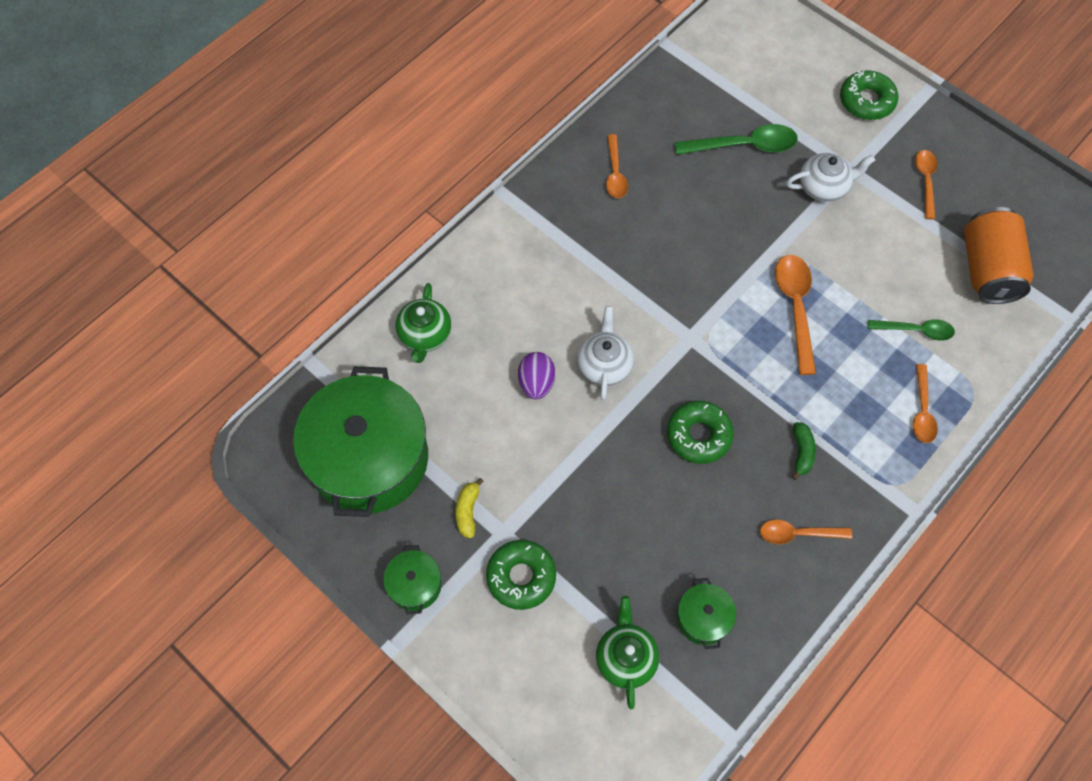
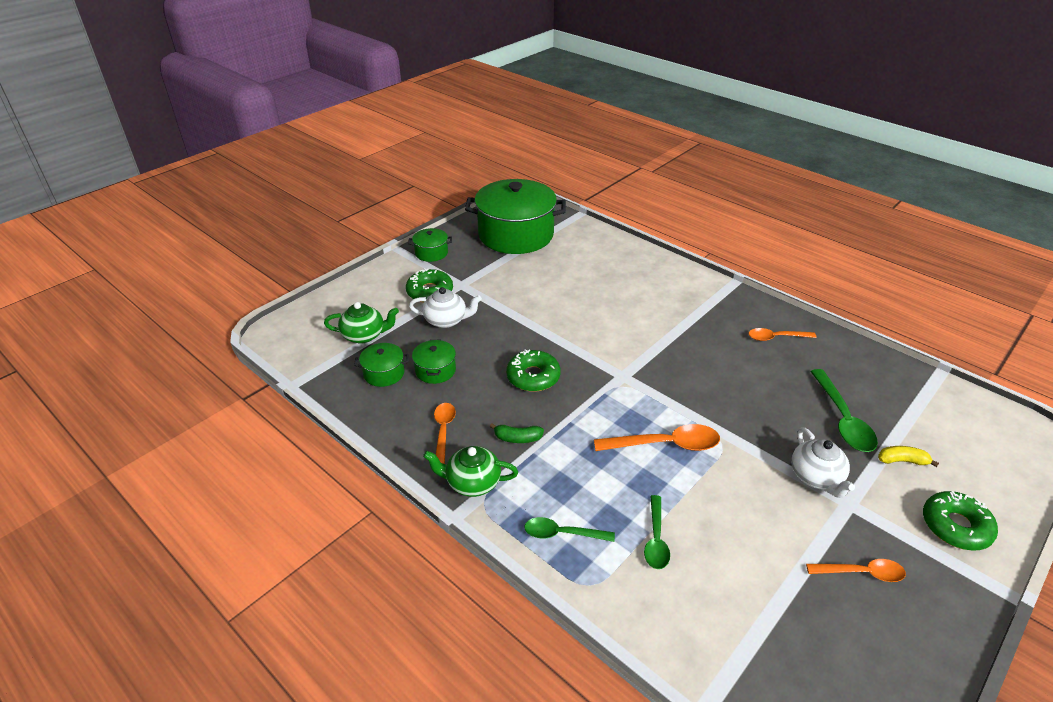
camera: 90 degrees right, 25 degrees down
(425, 335) = (606, 252): green teapot -> green teapot (472, 482)
(468, 511) = (478, 271): yellow banana -> yellow banana (902, 461)
(536, 383) = (573, 297): purple egg -> none
(604, 365) = (591, 329): white teapot -> white teapot (446, 320)
(693, 552) = (435, 370): none -> green pot
(922, 410) = (562, 533): orange spoon -> green spoon
(987, 269) = (752, 623): orange can -> none

